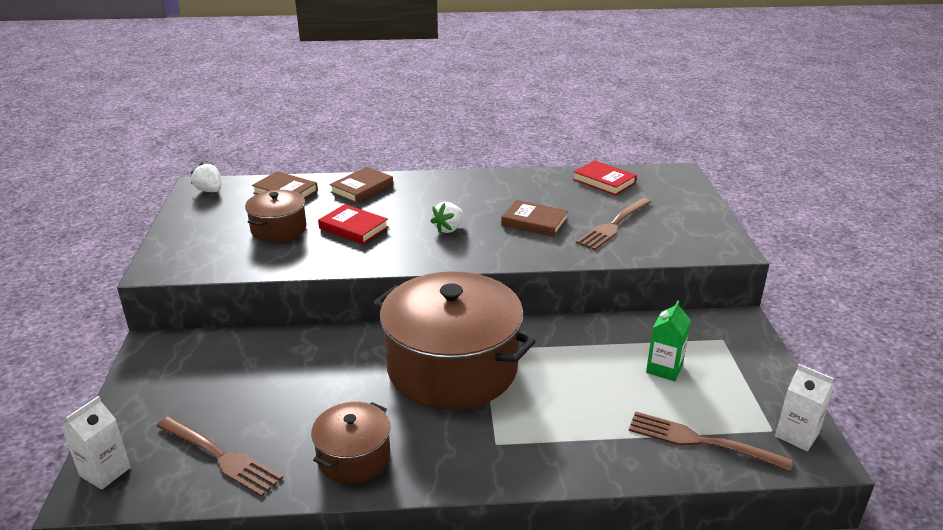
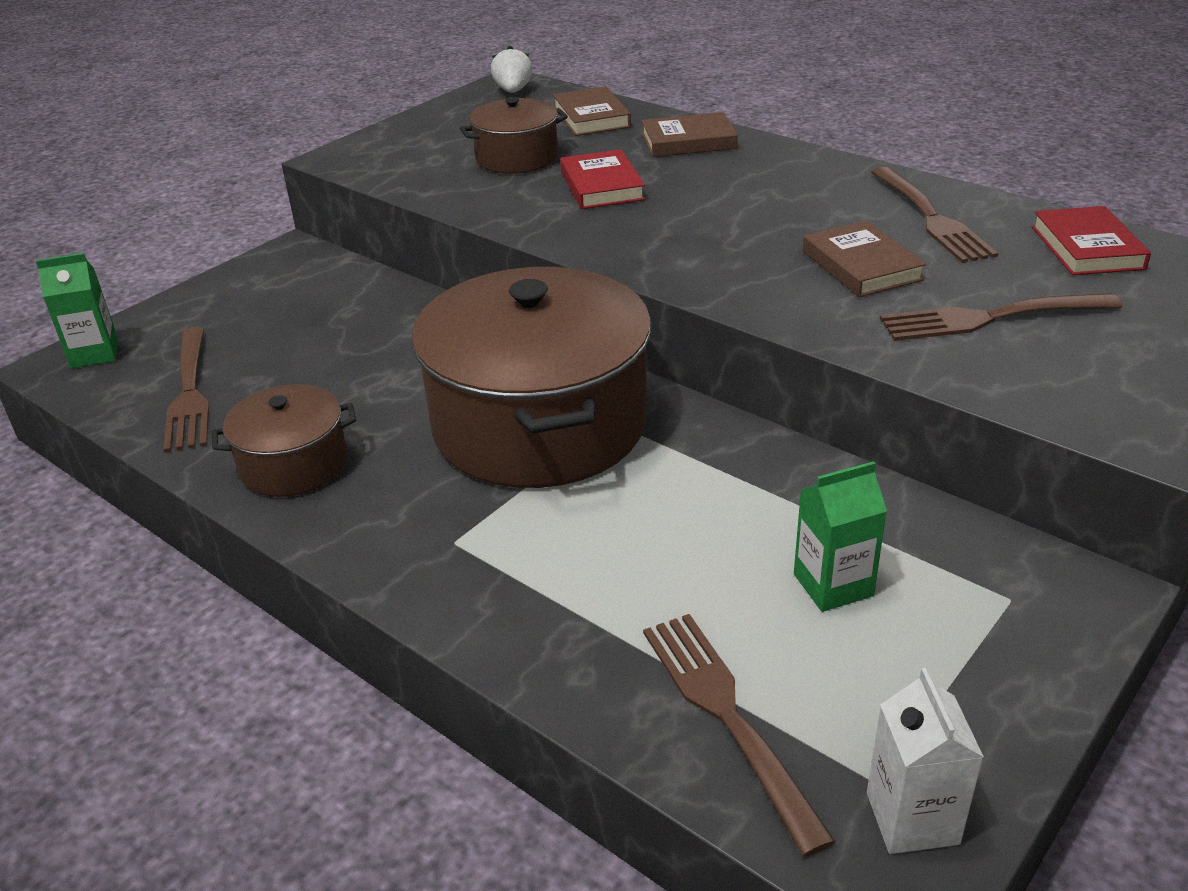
camera: 45 degrees right, 5 degrees up
(105, 472) = (94, 353): white carton -> green carton
(449, 229) = (719, 230): white strawberry -> none
(529, 189) = (930, 217): none -> brown fork

